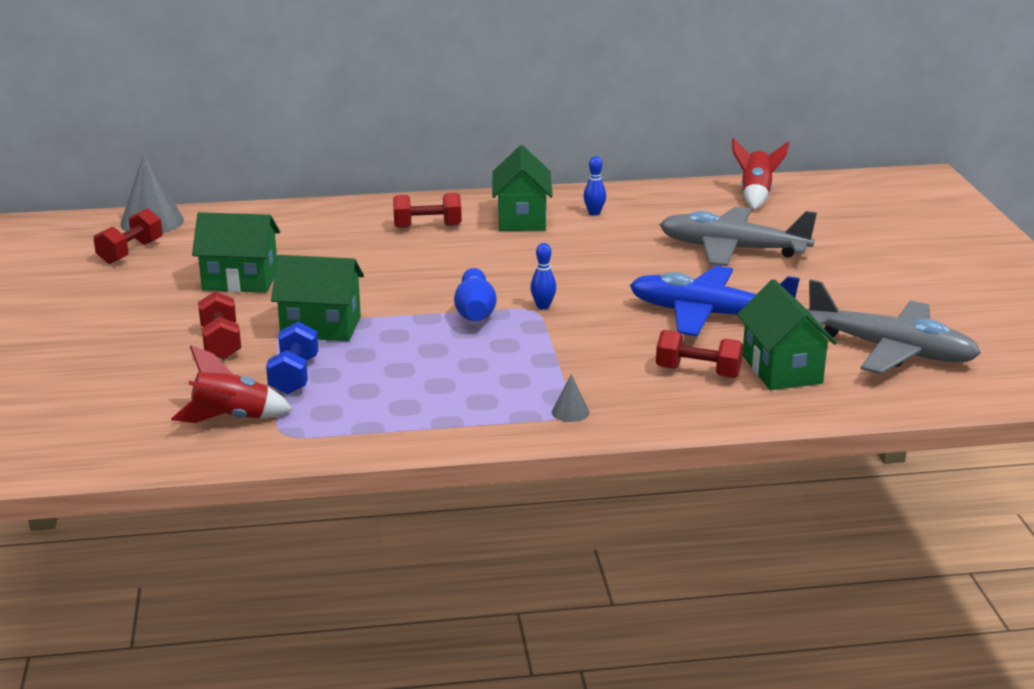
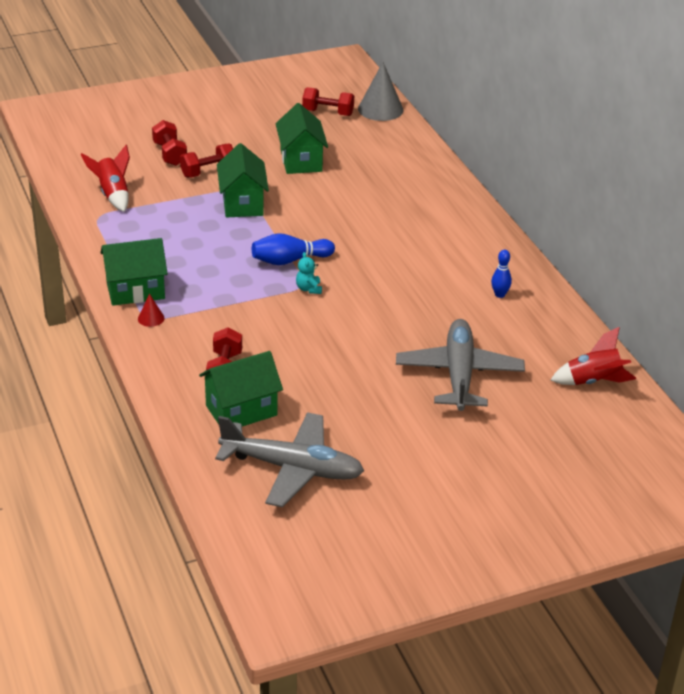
camera: 75 degrees right, 10 degrees up
(294, 376) = (172, 206): blue dumbbell -> none
(427, 226) = (430, 219): red dumbbell -> red dumbbell (170, 154)
(521, 219) = (468, 260): green house -> green house (135, 290)
(543, 306) = (309, 289): blue bowling pin -> turquoise teddy bear
(570, 412) = (151, 318): grey cone -> red cone
(708, 315) = (324, 369): blue plane -> none
(891, 350) = (292, 468): grey plane -> grey plane turned 90 degrees counterclockwise

